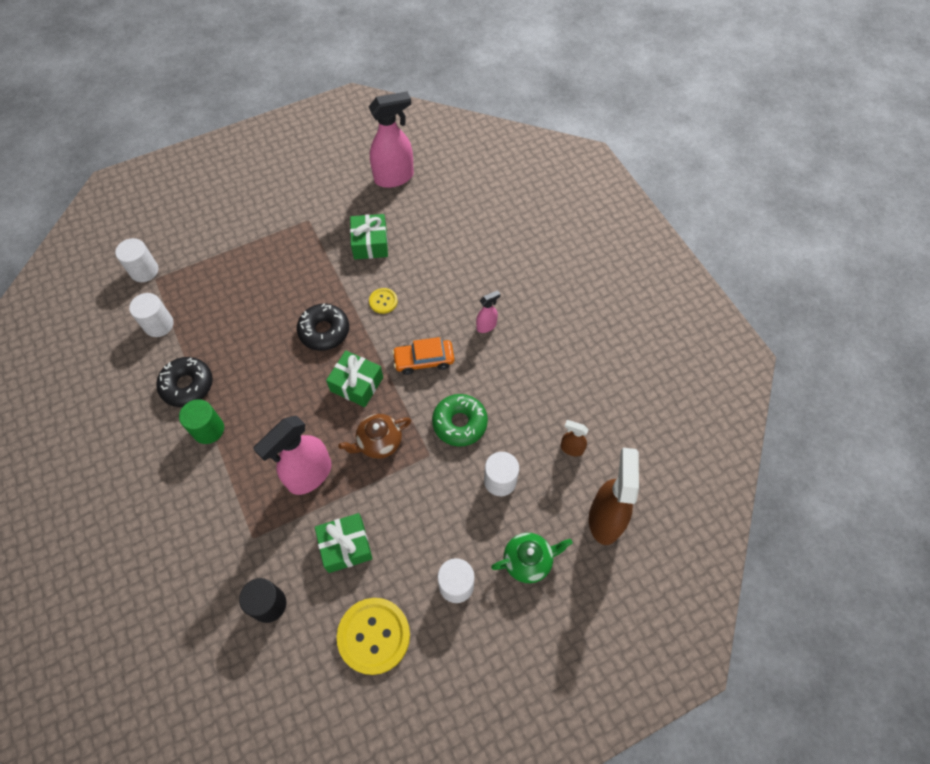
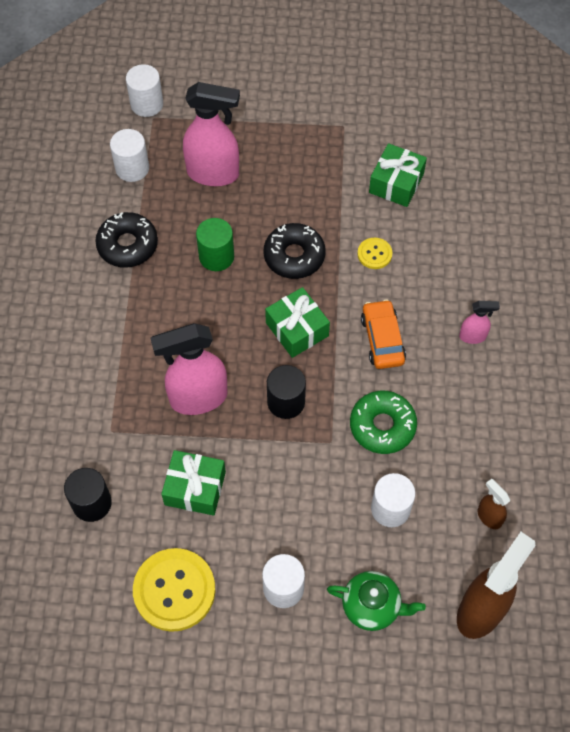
camera: 30 degrees right, 0 degrees up
(208, 429) = (124, 300): green cylinder -> green cylinder (216, 256)
(379, 442) = (286, 402): brown teapot -> black cylinder
(394, 177) = (465, 120): pink spray bottle -> pink spray bottle (213, 174)
(424, 360) = (382, 339): orange car -> orange car turned 60 degrees clockwise

